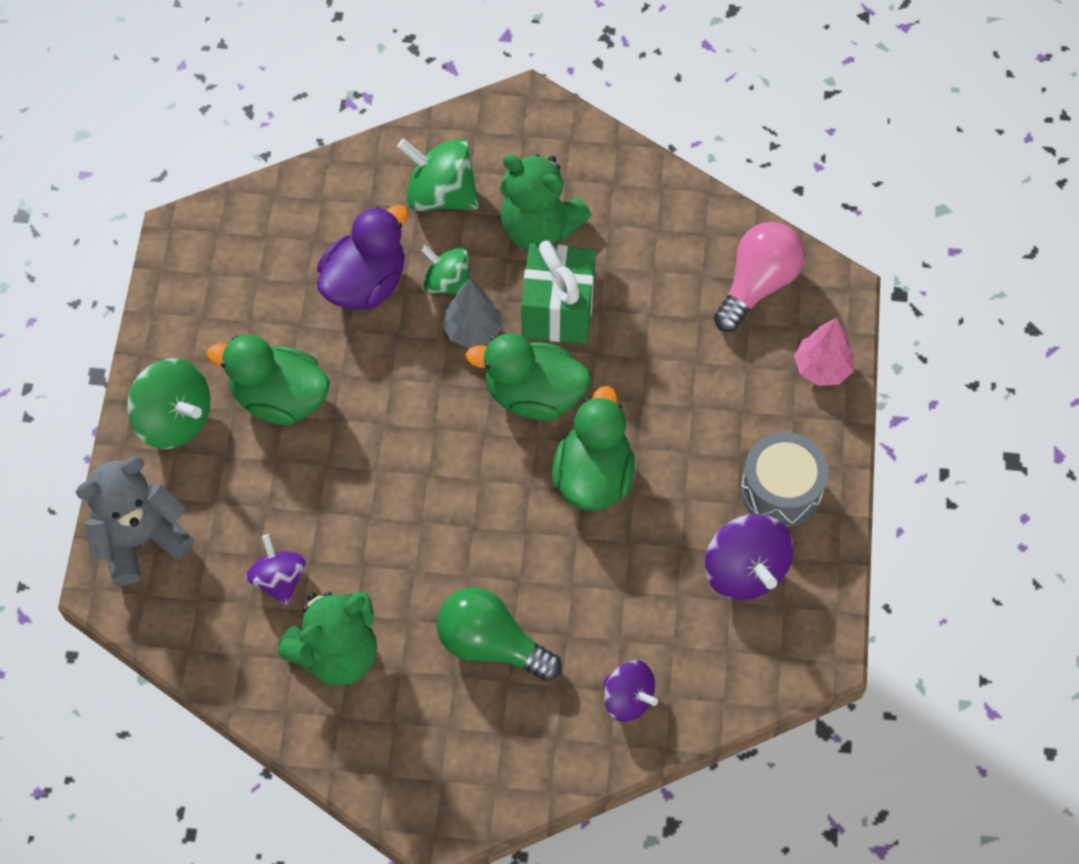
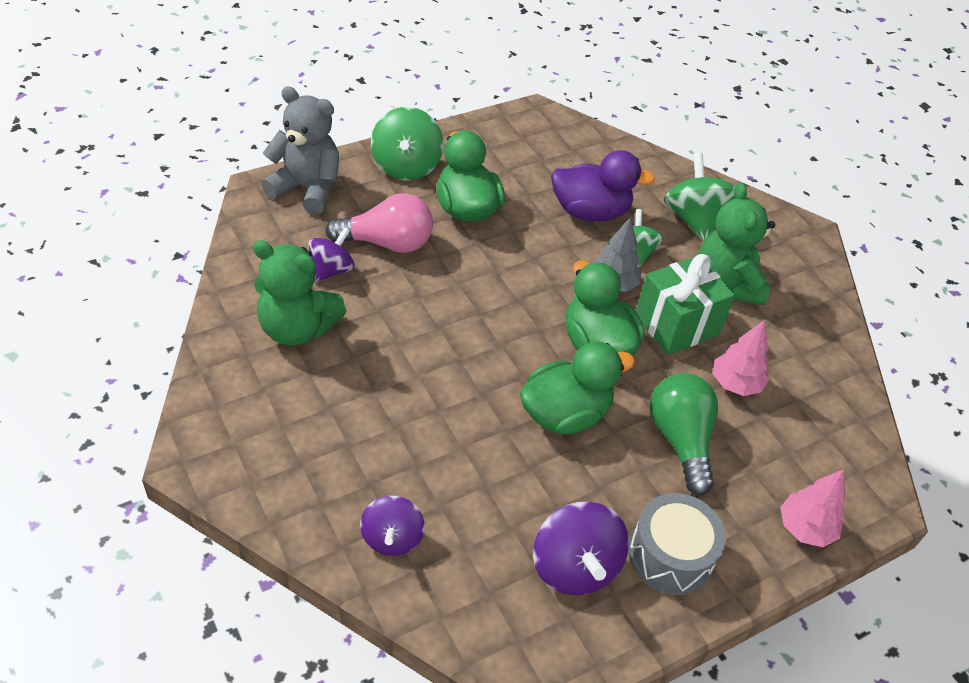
camera: 50 degrees right, 15 degrees down
(491, 644) = (372, 418): green light bulb -> green light bulb (680, 440)
(654, 310) = (735, 384): none -> pink tree
(744, 570) = (574, 567): purple spinning top -> purple spinning top turned 45 degrees counterclockwise
(757, 285) = (826, 442): pink light bulb -> pink light bulb (387, 243)

